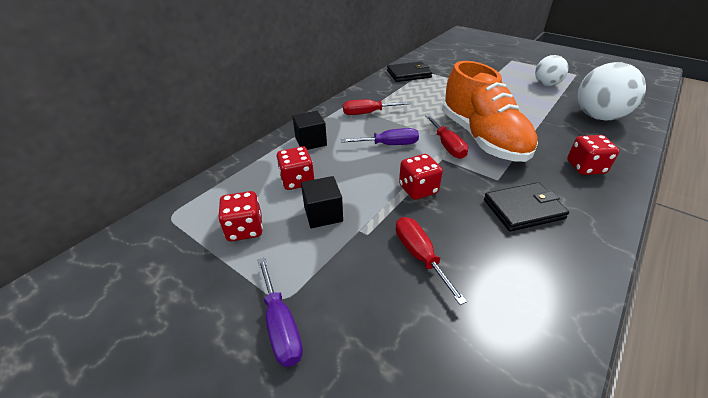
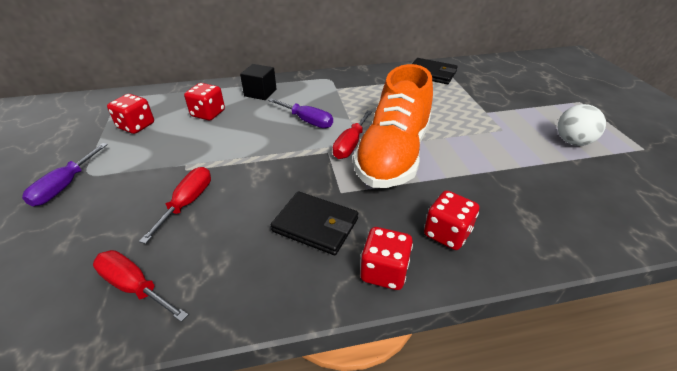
camera: 40 degrees right, 0 degrees up
(323, 214) = (185, 142): black cube -> none
(367, 113) = (335, 91): red screwdriver -> red screwdriver (134, 286)
(418, 189) = (267, 162): red dice -> red dice (384, 271)
(598, 117) = (573, 201): white ball -> none

